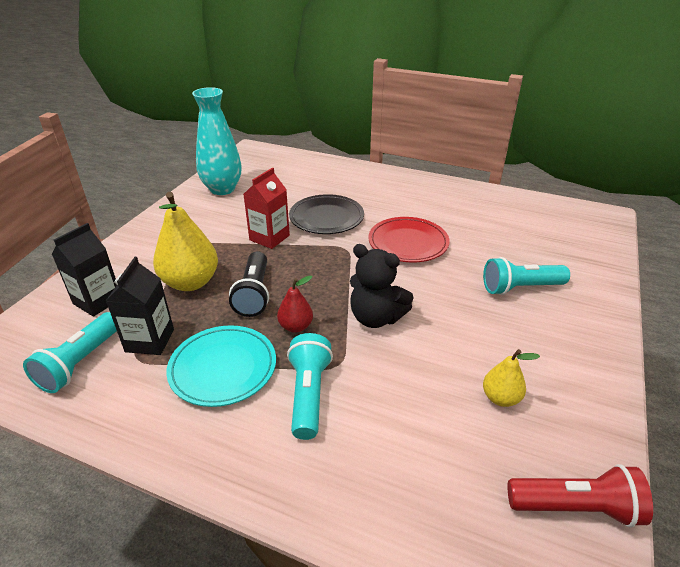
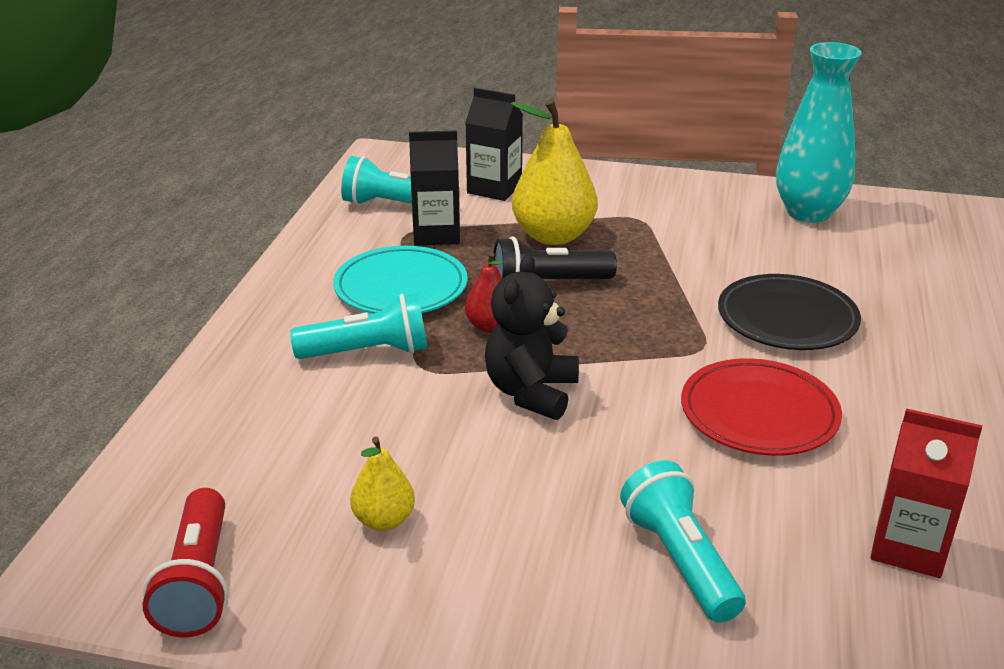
camera: 80 degrees right, 5 degrees down
(269, 238) = (692, 275): red carton -> red carton (908, 547)

